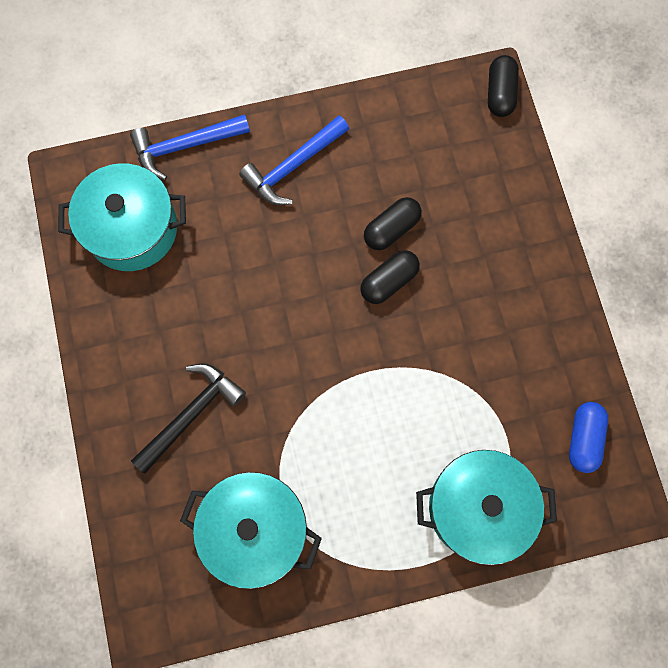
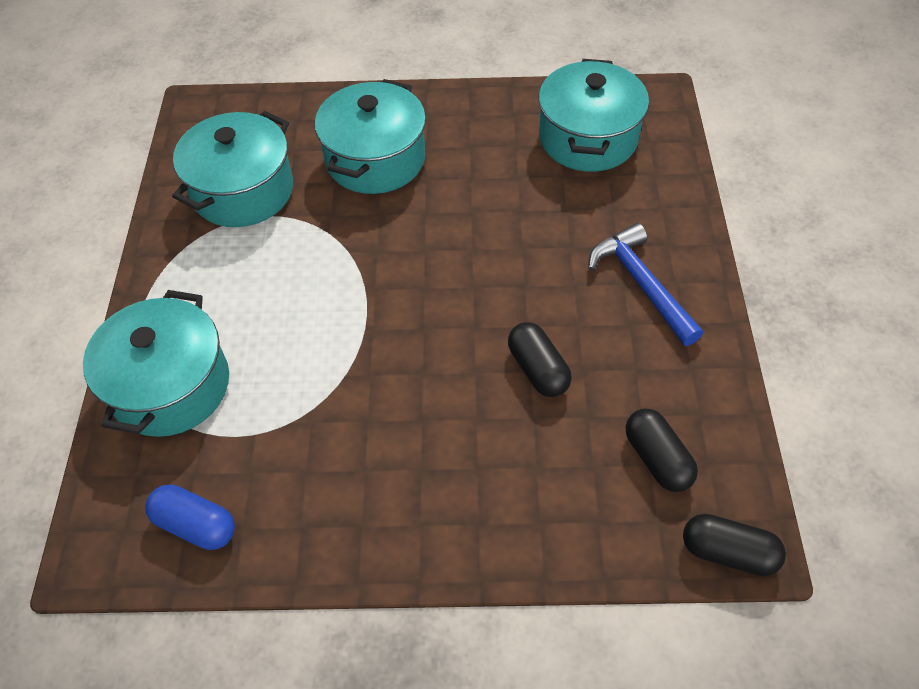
camera: 105 degrees right, 20 degrees down
(185, 146) = (681, 191): blue hammer -> none
(191, 414) = (375, 159): black hammer -> turquoise pot
(389, 281) = (469, 353): black capsule -> black capsule (657, 459)

